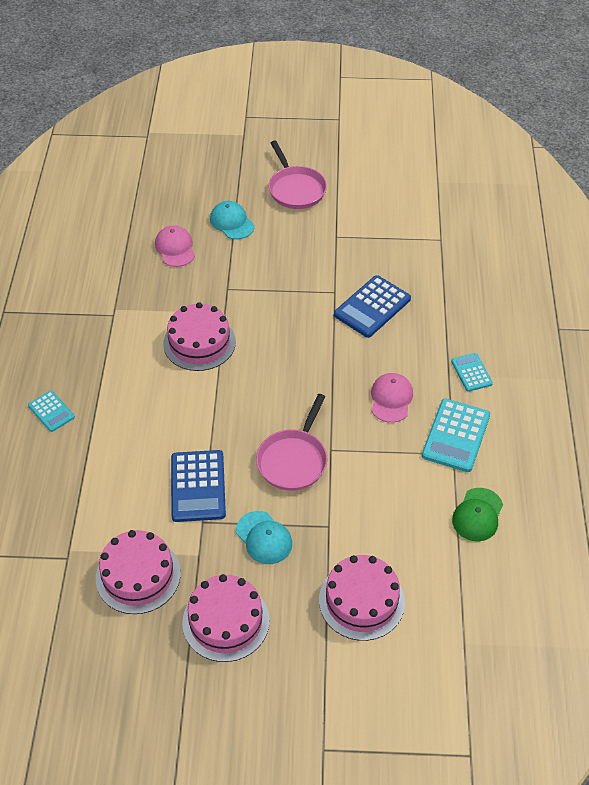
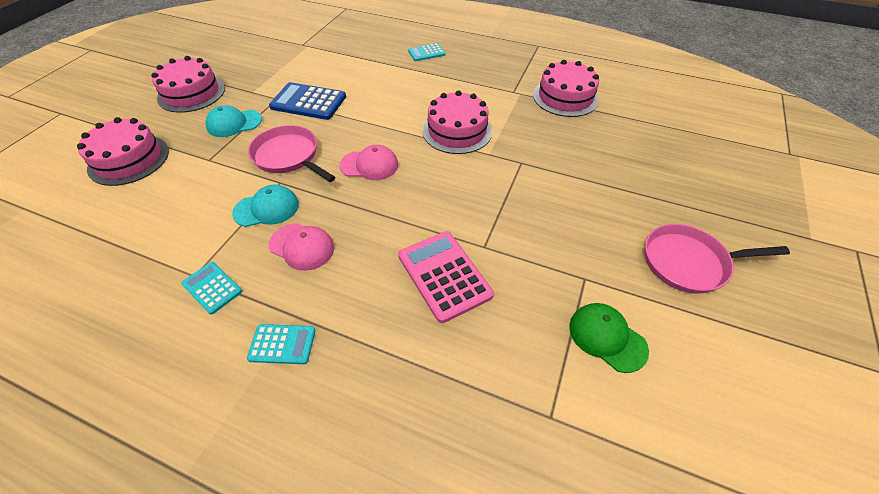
camera: 110 degrees right, 0 degrees up
(138, 575) = (262, 66): pink cake -> pink cake (565, 97)
(175, 248) = (592, 140): pink cap -> pink cap (369, 165)
(232, 222) = (627, 188): turquoise cap -> turquoise cap (267, 208)
(372, 307) = (444, 275): blue calculator -> pink calculator
(456, 436) = (212, 288): turquoise calculator -> turquoise calculator, size x0.58
(477, 515) = (112, 267): green cap -> green cap (607, 337)

